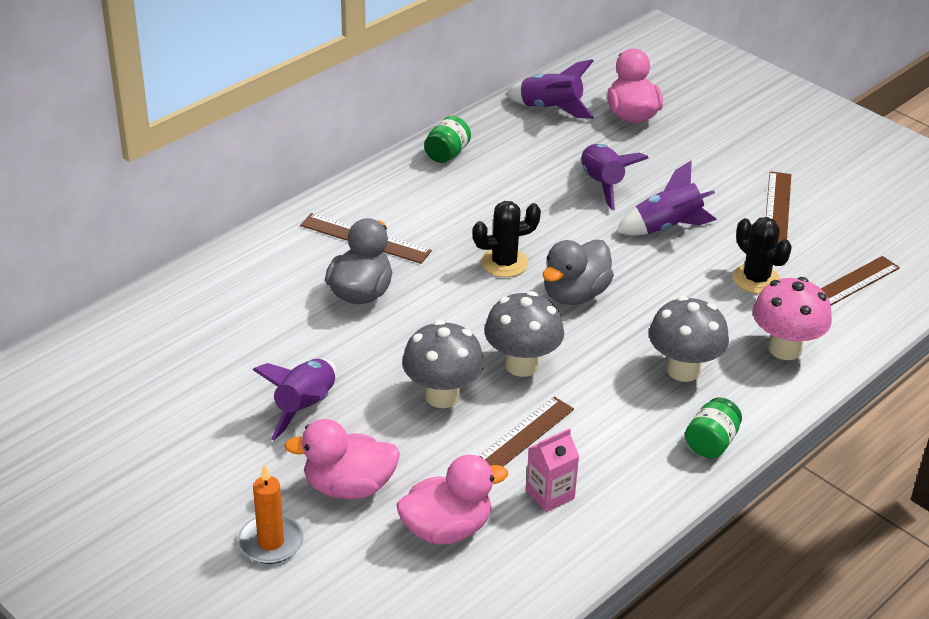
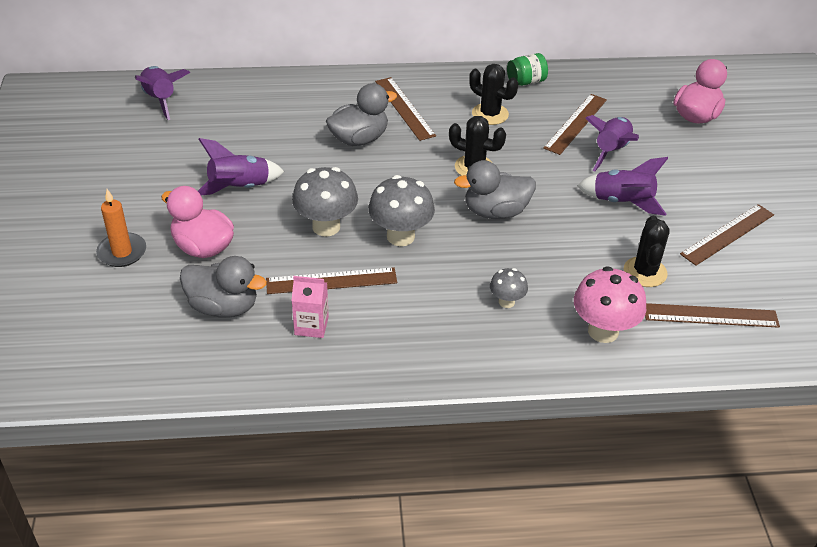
camera: 40 degrees right, 5 degrees up
(447, 529) = (223, 306): pink duck -> grey duck
(454, 203) = (490, 114): none -> black cactus
(541, 173) = (575, 123): none -> brown ruler
(550, 108) = (639, 85): purple rocket -> purple rocket (160, 99)
(683, 370) = (506, 302): grey mushroom -> grey mushroom, size x0.55
(711, 442) = (462, 360): green jar -> none

